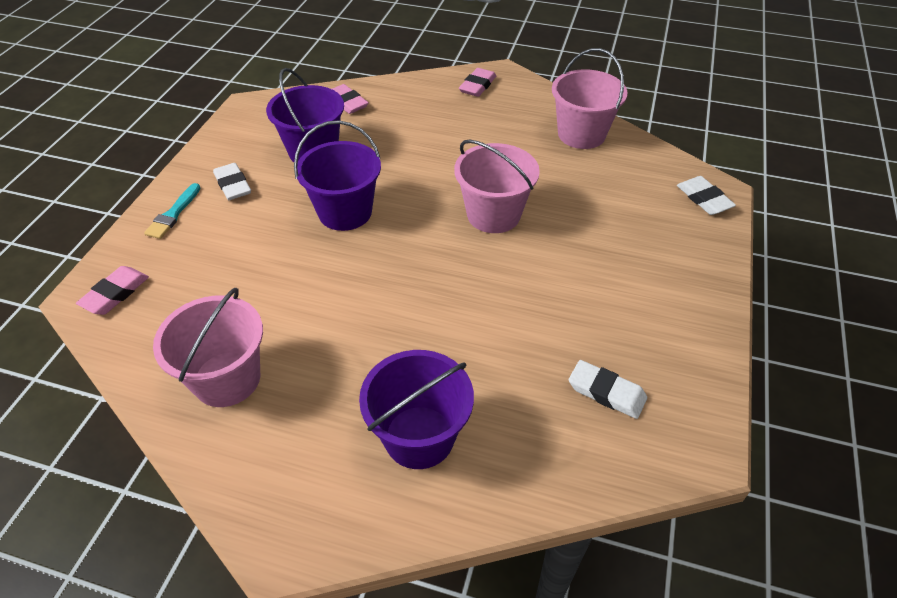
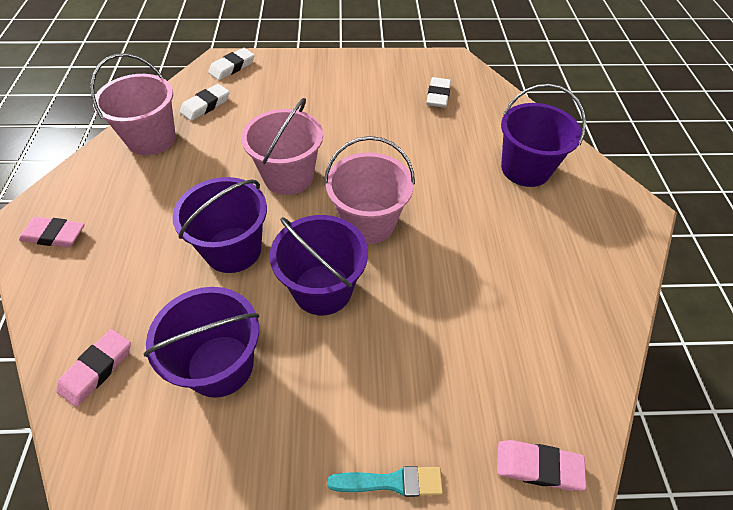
camera: 110 degrees left, 5 degrees up
(227, 379) = (560, 299): pink bucket -> pink bucket (368, 223)
(233, 185) = (312, 434): white eraser -> white eraser (205, 105)
(416, 168) = (233, 249): none -> purple bucket

